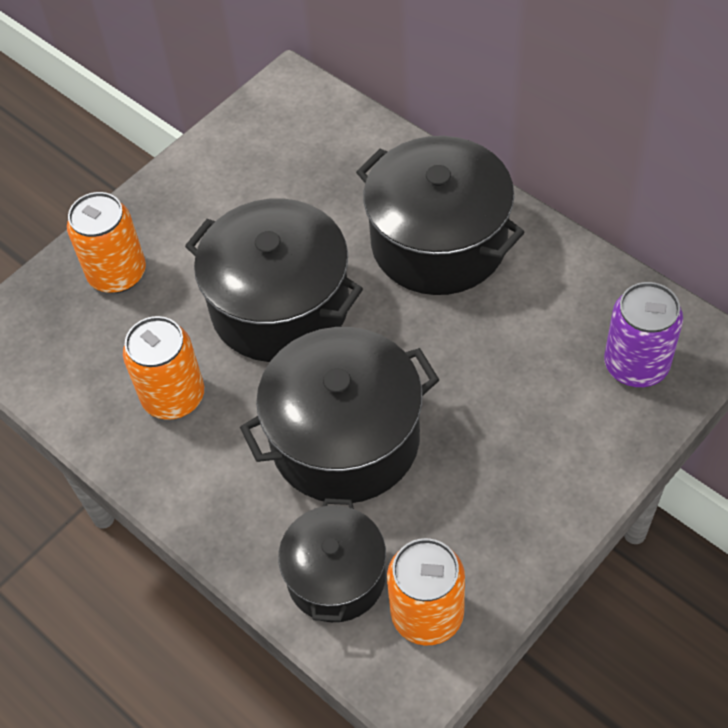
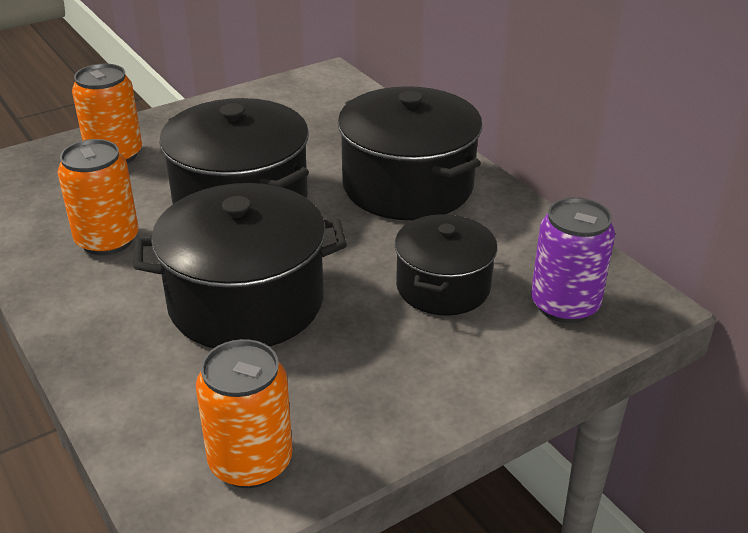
camera: 10 degrees right, 20 degrees down
(336, 577) = (174, 407): black pot -> black pot (443, 287)

